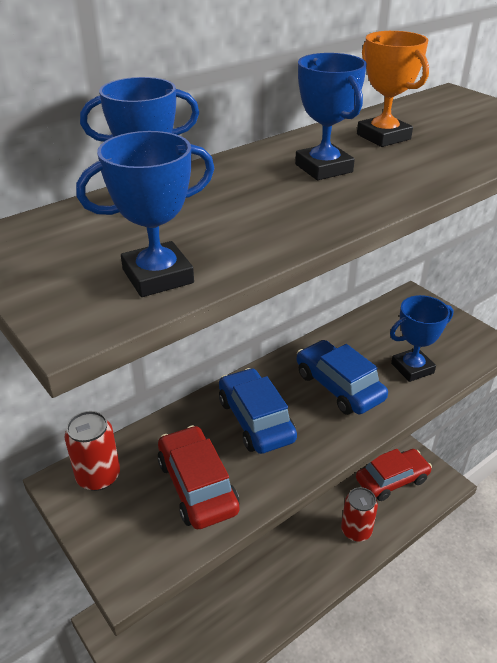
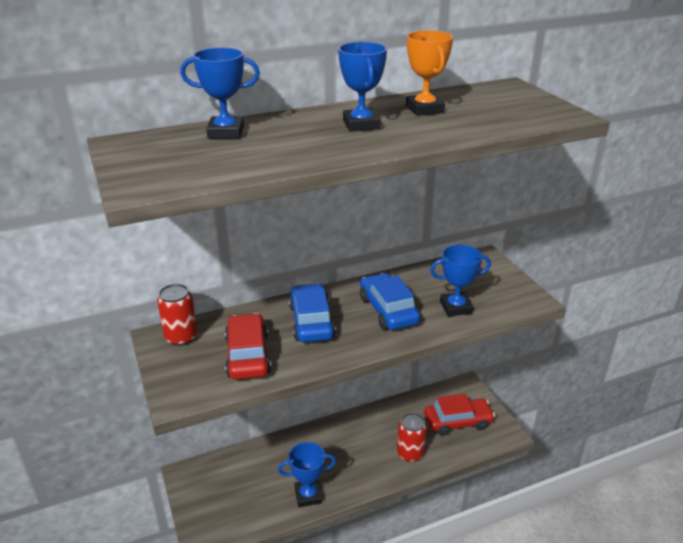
camera: 15 degrees right, 5 degrees down
(158, 276) = (201, 172): blue trophy -> blue trophy (308, 495)

